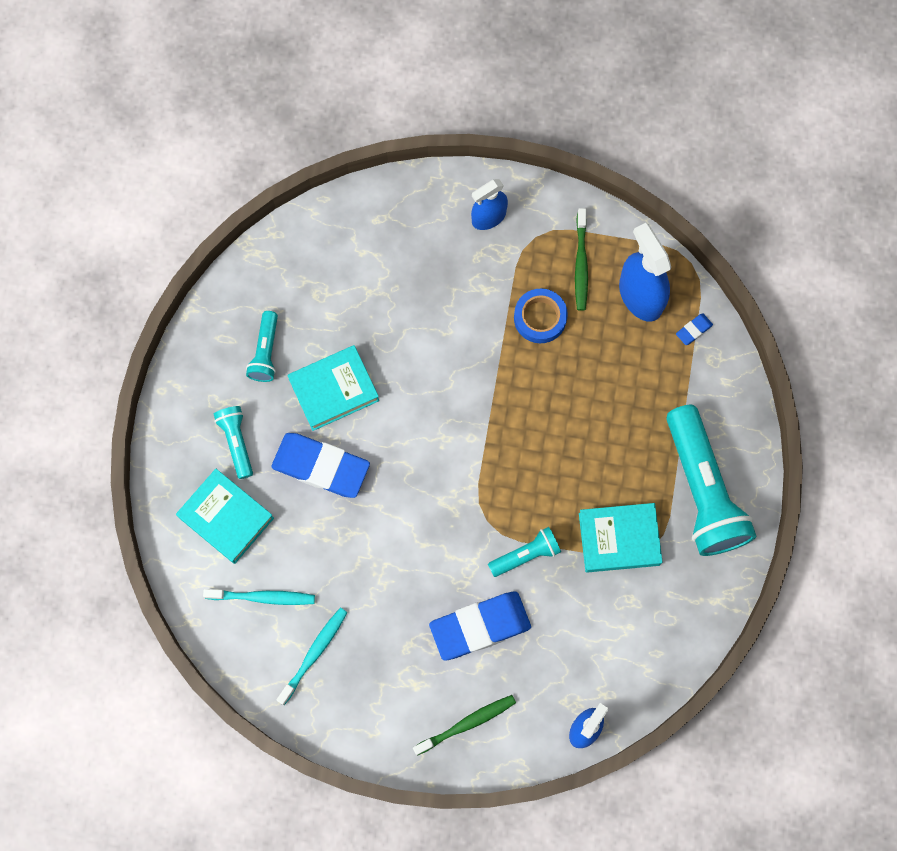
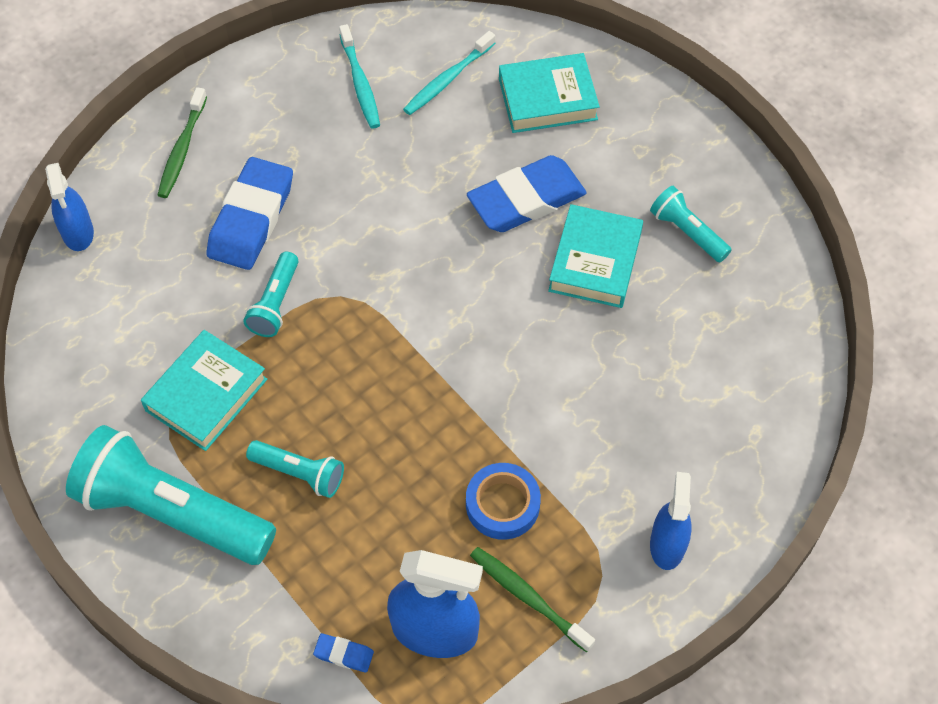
camera: 130 degrees right, 15 degrees down
(236, 442) = (614, 151): turquoise flashlight -> turquoise flashlight (299, 473)
(693, 330) = (344, 654): blue eraser -> blue eraser turned 75 degrees counterclockwise

